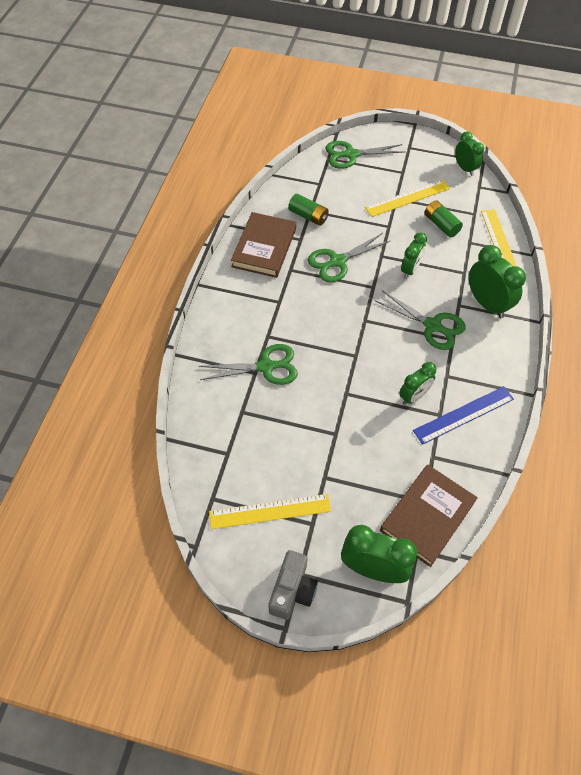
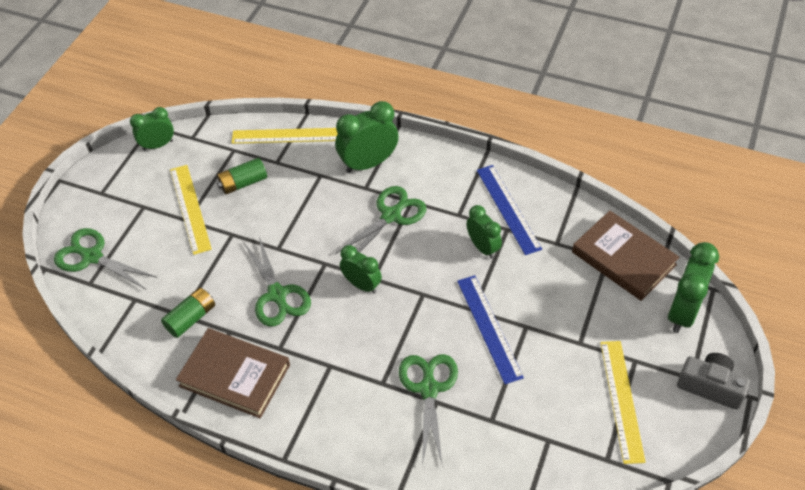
camera: 80 degrees left, 5 degrees down
(329, 405) = (489, 328): none -> blue ruler
(351, 155) = (92, 257): green scissors -> green scissors turned 120 degrees clockwise
(410, 270) = (306, 223): green clock -> green clock (362, 285)

